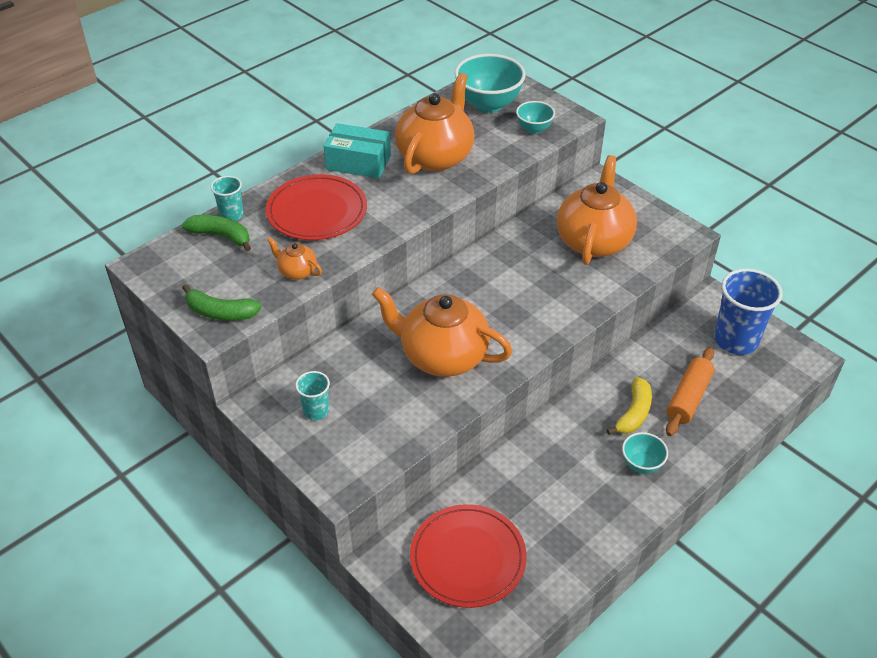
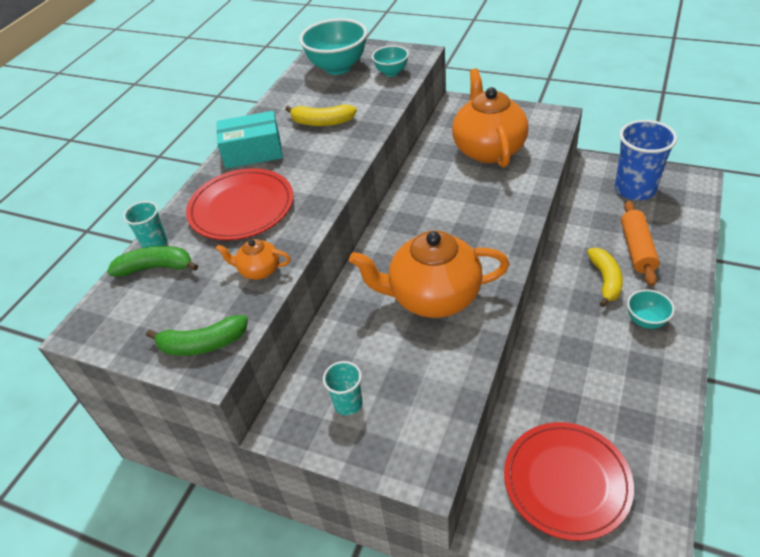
camera: 20 degrees left, 0 degrees up
(435, 157) = (322, 122): orange teapot -> yellow banana

